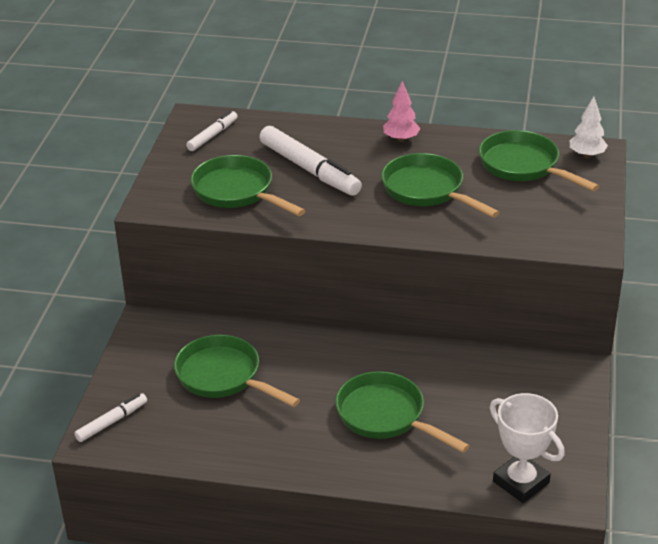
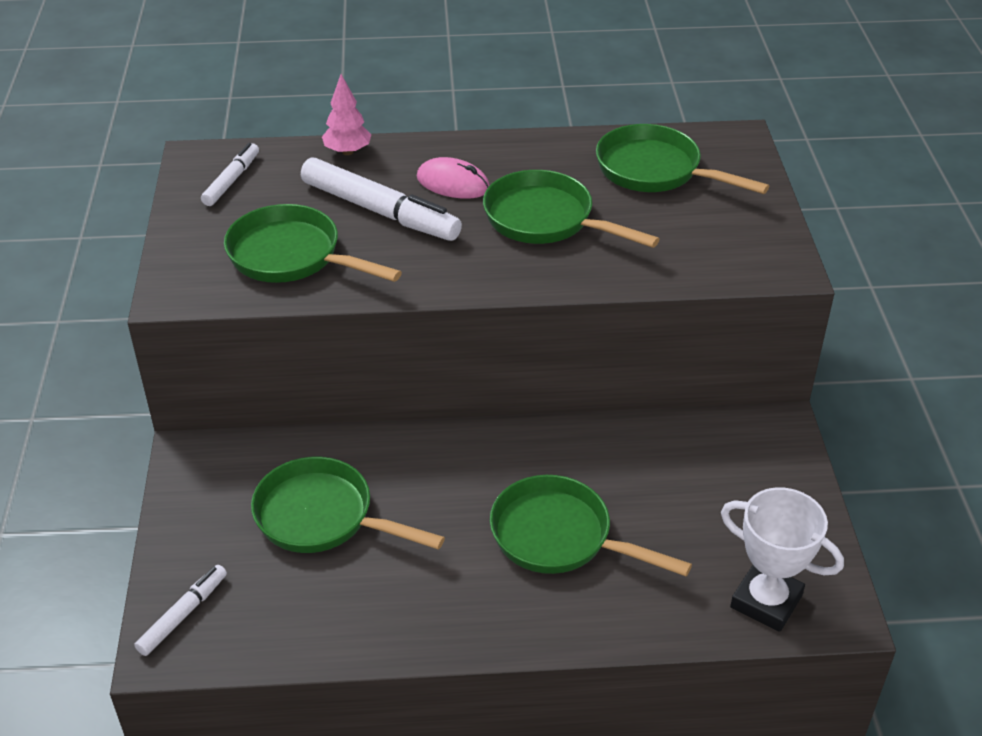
camera: 15 degrees left, 5 degrees up
(369, 157) = (453, 183): none -> pink mouse
(401, 139) = (486, 154): pink tree -> pink tree (348, 152)
(587, 155) = (727, 146): white tree -> none

